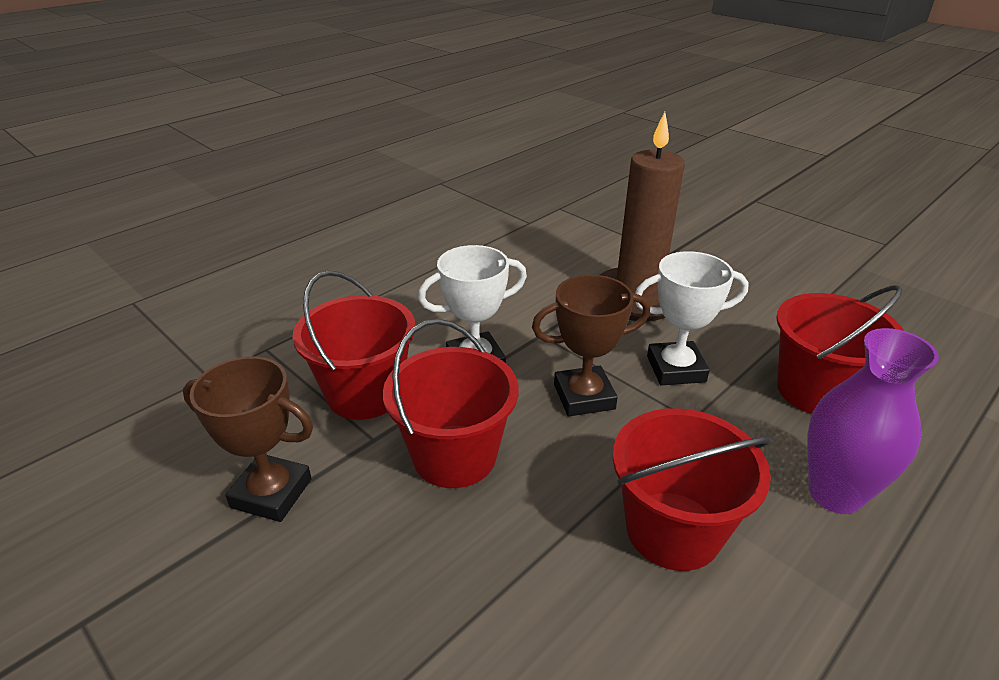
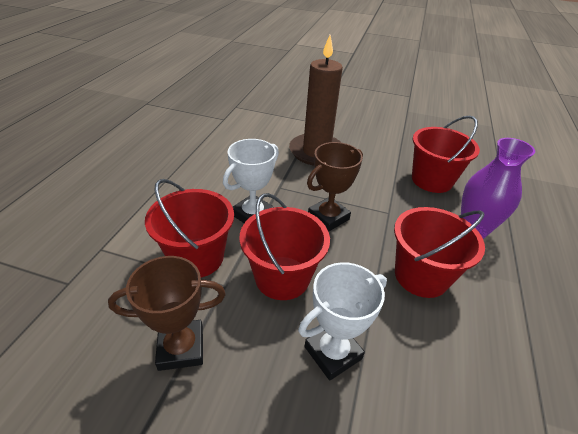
camera: 30 degrees left, 5 degrees up
(676, 369) = (363, 187): white trophy -> white trophy (333, 353)

